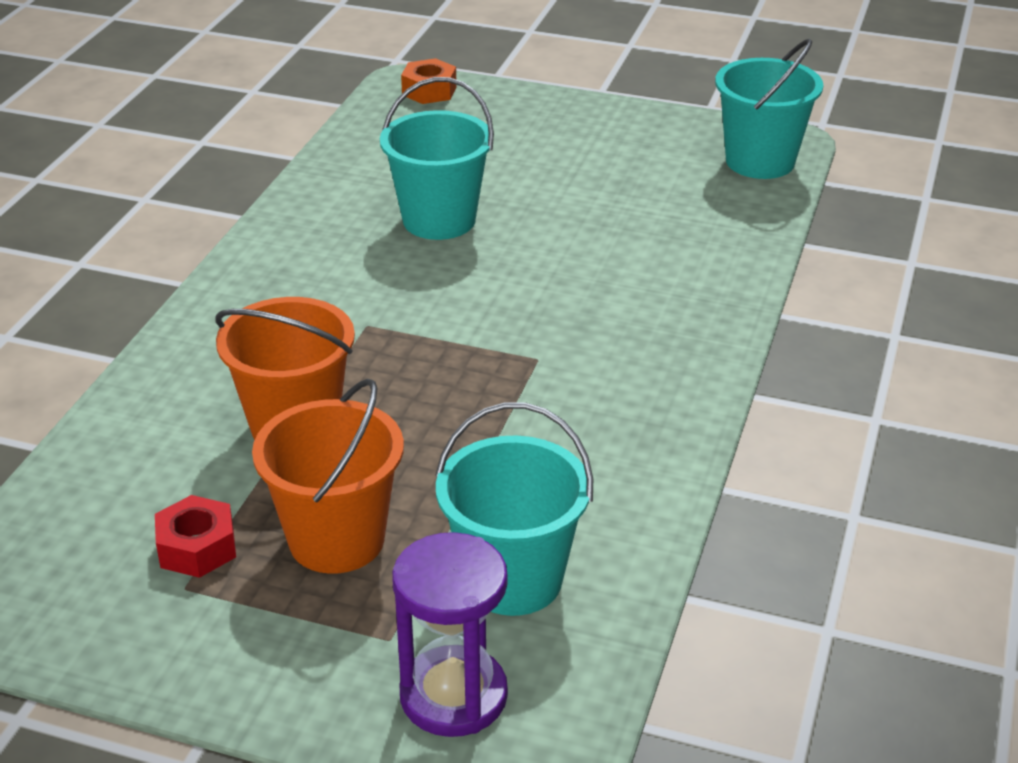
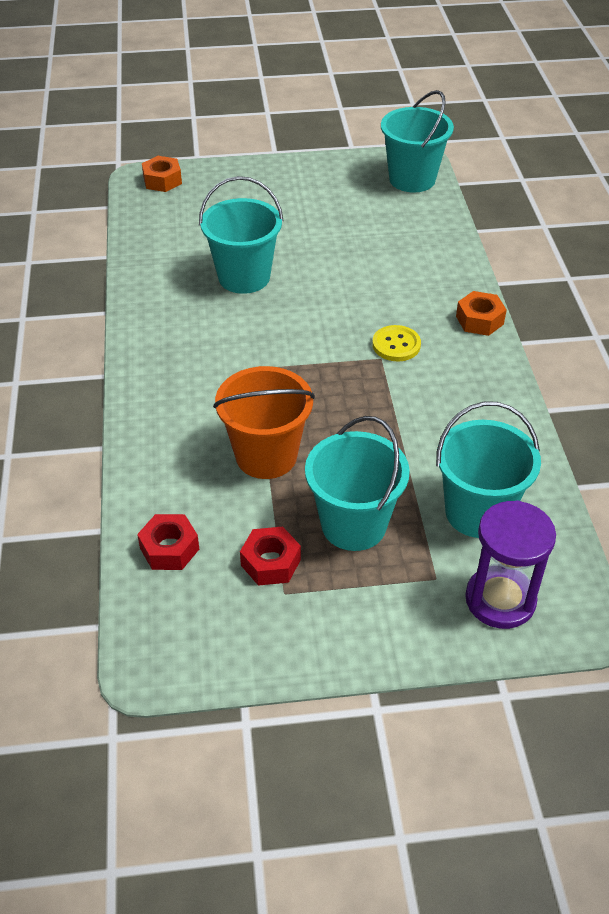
camera: 25 degrees left, 10 degrees up
(93, 492) = (169, 549): none -> red nut
(336, 540) = (354, 525): orange bucket -> turquoise bucket
(571, 349) = (396, 345): none -> yellow button
(713, 351) = (479, 320): none -> orange nut

